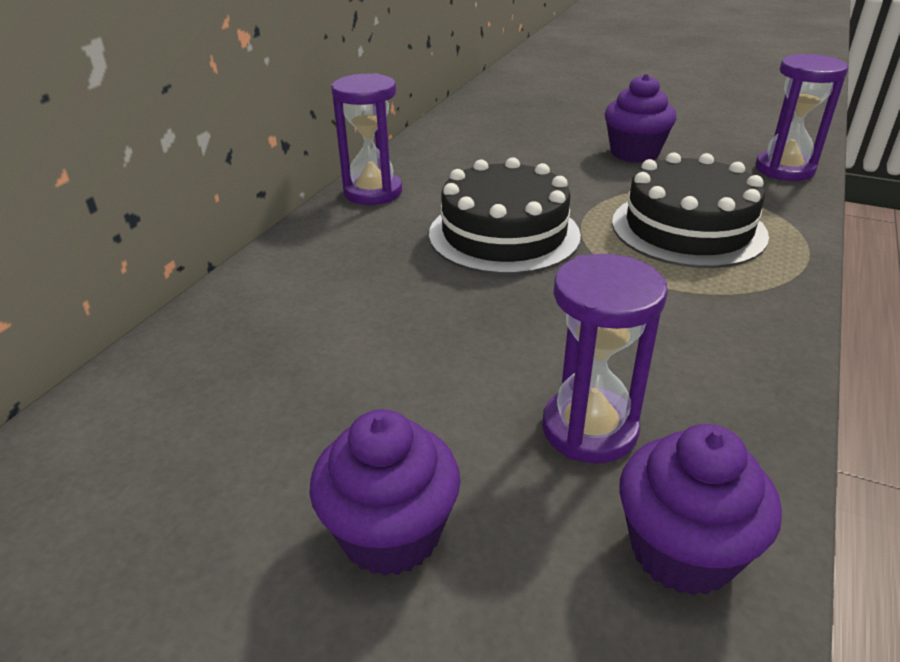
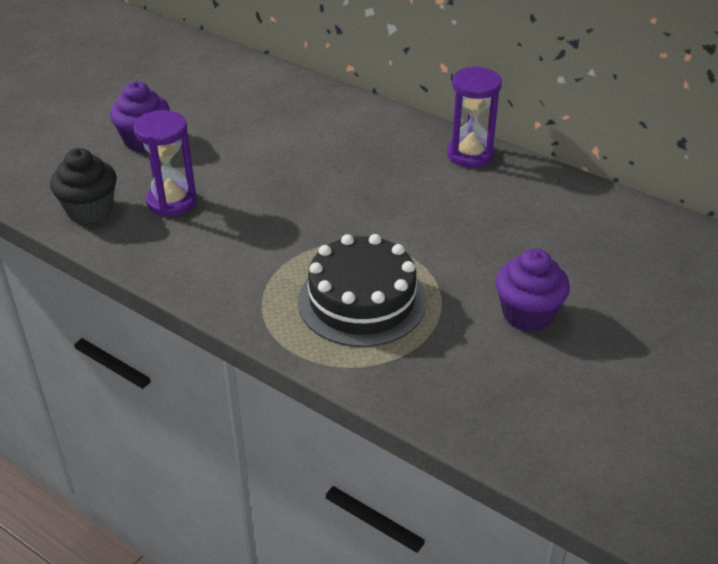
camera: 100 degrees right, 5 degrees up
(504, 234) = (383, 206): black cake -> none
(682, 551) = (90, 210): purple cupcake -> black cupcake
(784, 169) = (465, 412): purple hourglass -> none

